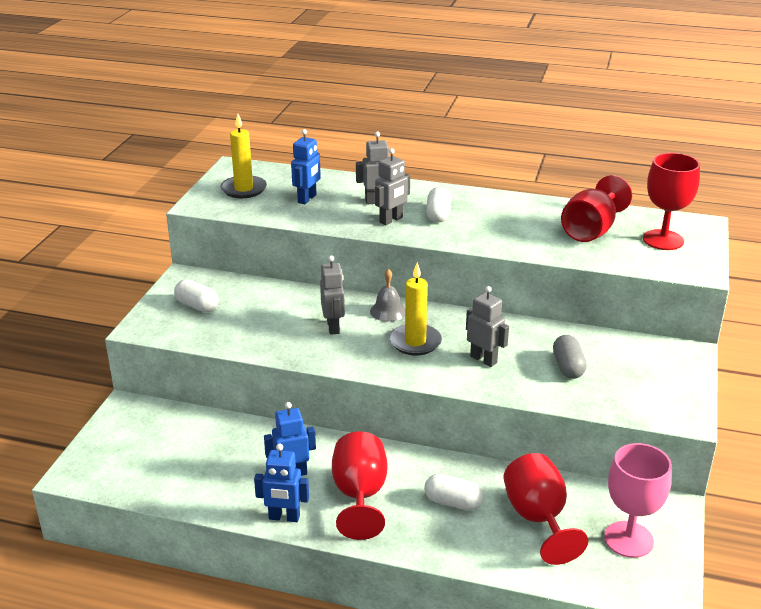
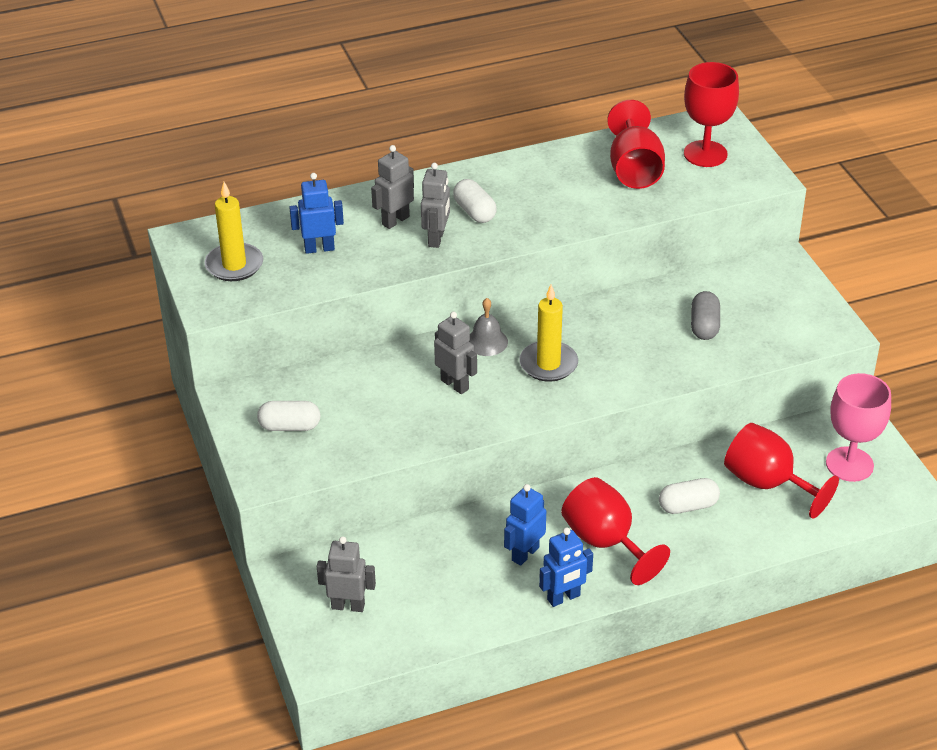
camera: 35 degrees left, 10 degrees up
(307, 199) = (319, 248): blue robot -> blue robot turned 90 degrees counterclockwise
(483, 359) = (627, 353): grey robot -> grey robot (348, 606)
(568, 367) = (704, 326): grey capsule -> grey capsule turned 45 degrees clockwise

